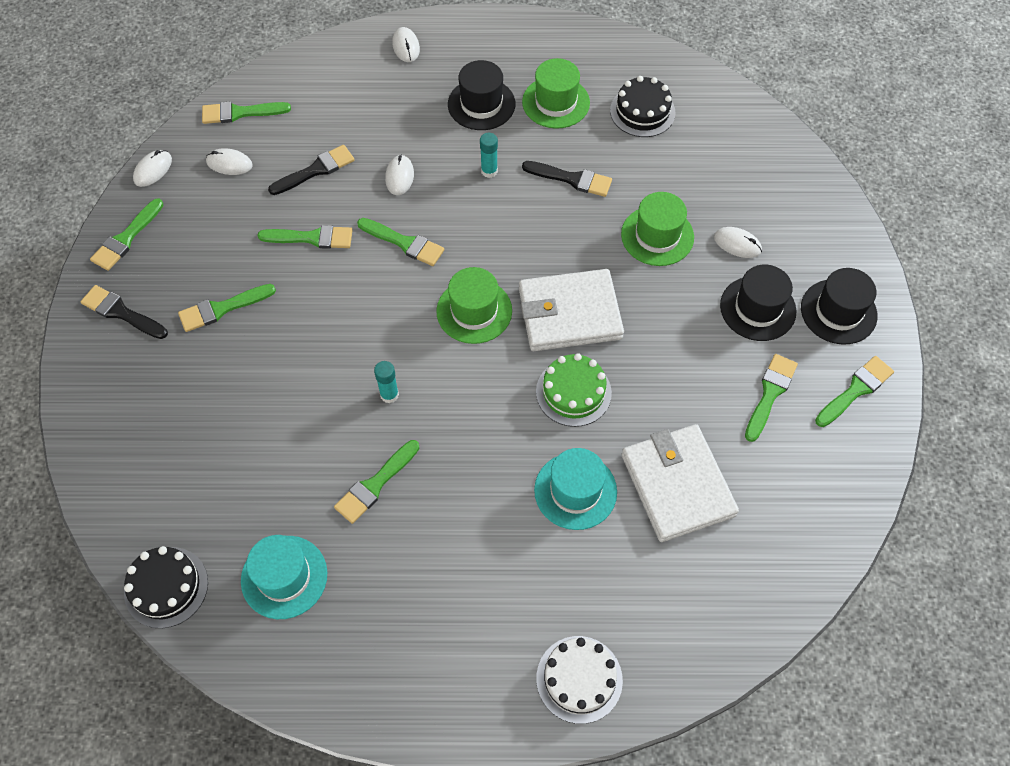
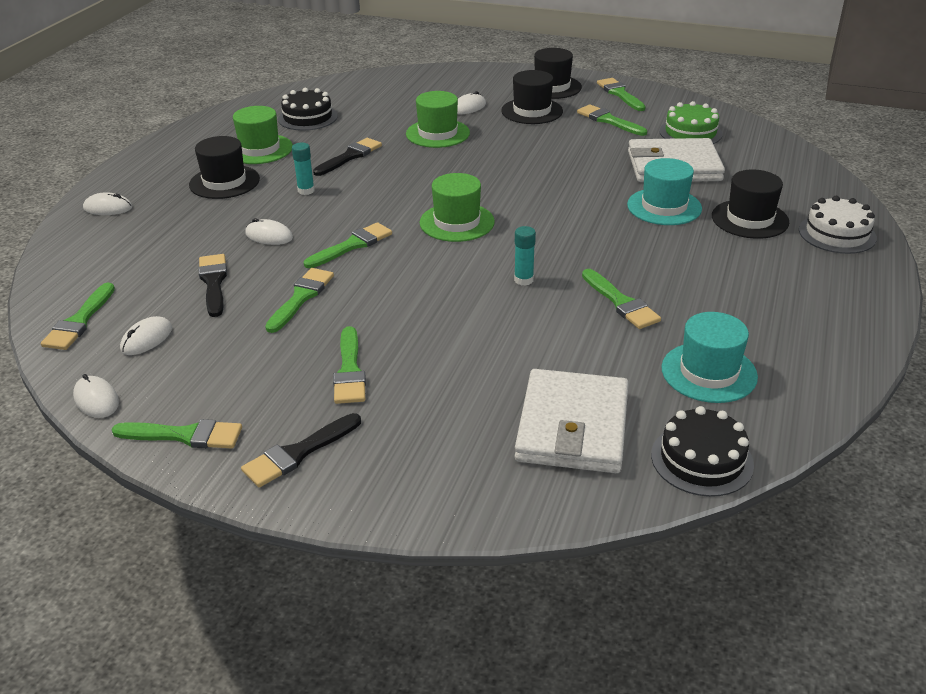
camera: 70 degrees left, 25 degrees down
(126, 238) = (185, 435): green brush -> green brush turned 45 degrees counterclockwise
(569, 313) = (489, 180): white wallet -> white wallet (572, 426)
(573, 392) = (568, 192): green cake -> green cake (690, 133)
(579, 582) = (750, 219): none -> black hat

